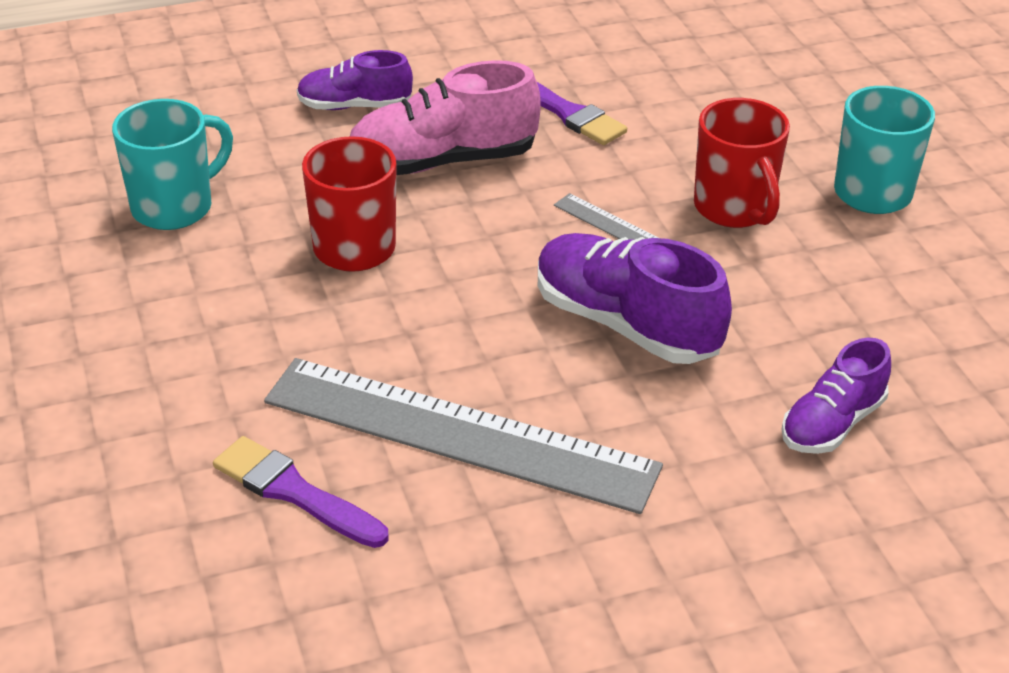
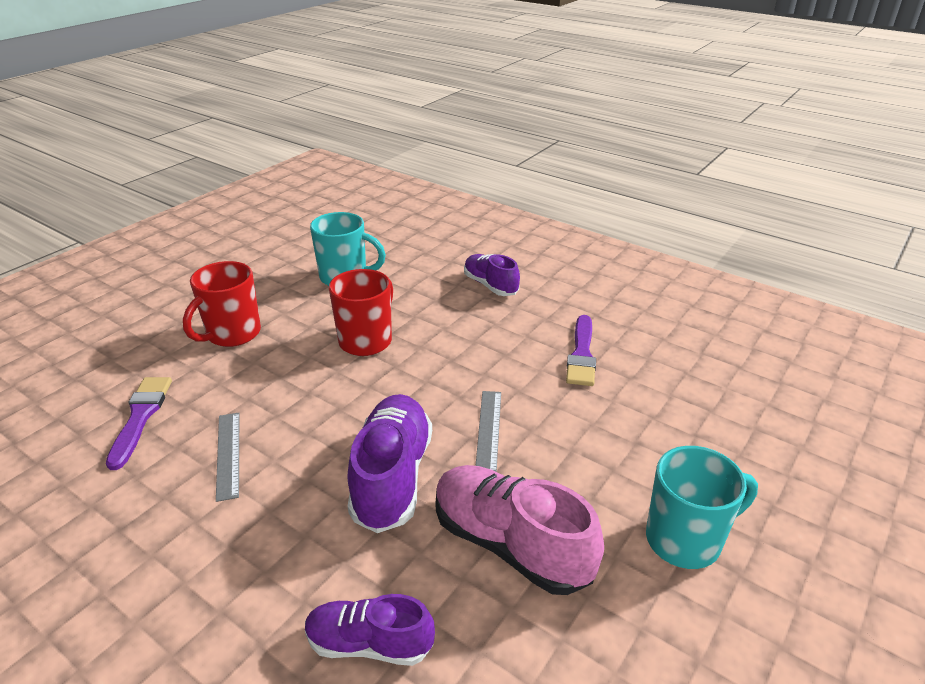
camera: 55 degrees right, 5 degrees down
(443, 161) = (476, 334): pink shoe -> pink shoe (511, 544)
(459, 435) = (228, 454): grey ruler -> grey ruler, size x0.44
(734, 209) = (572, 472): red mug -> red mug (232, 334)

